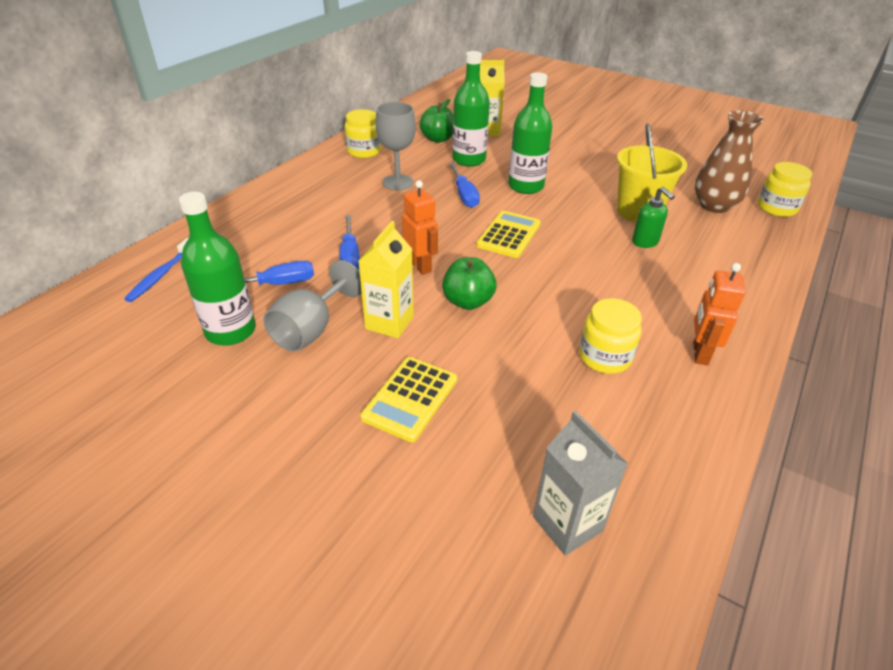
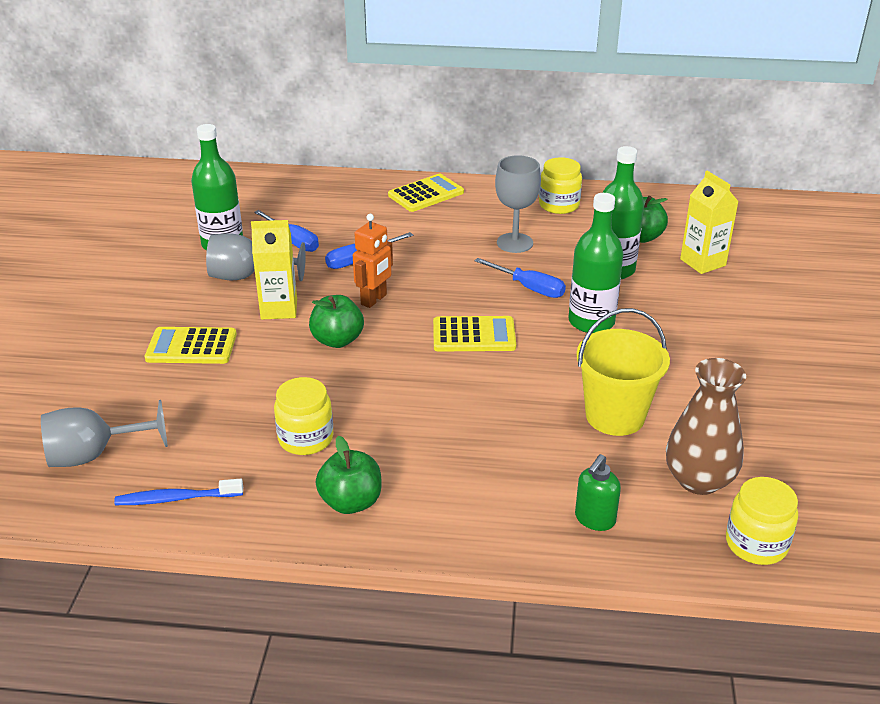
camera: 65 degrees right, 5 degrees down
(161, 275) = (269, 191): blue toothbrush -> blue toothbrush (176, 498)
(279, 196) = (426, 194): none -> yellow calculator
(464, 195) = (529, 288): blue screwdriver -> blue screwdriver turned 105 degrees counterclockwise
(567, 524) = (94, 455): grey carton -> grey goblet
(645, 242) = (544, 433): green soap dispenser -> green soap dispenser (594, 519)
(699, 353) = (351, 502): orange robot -> green apple

